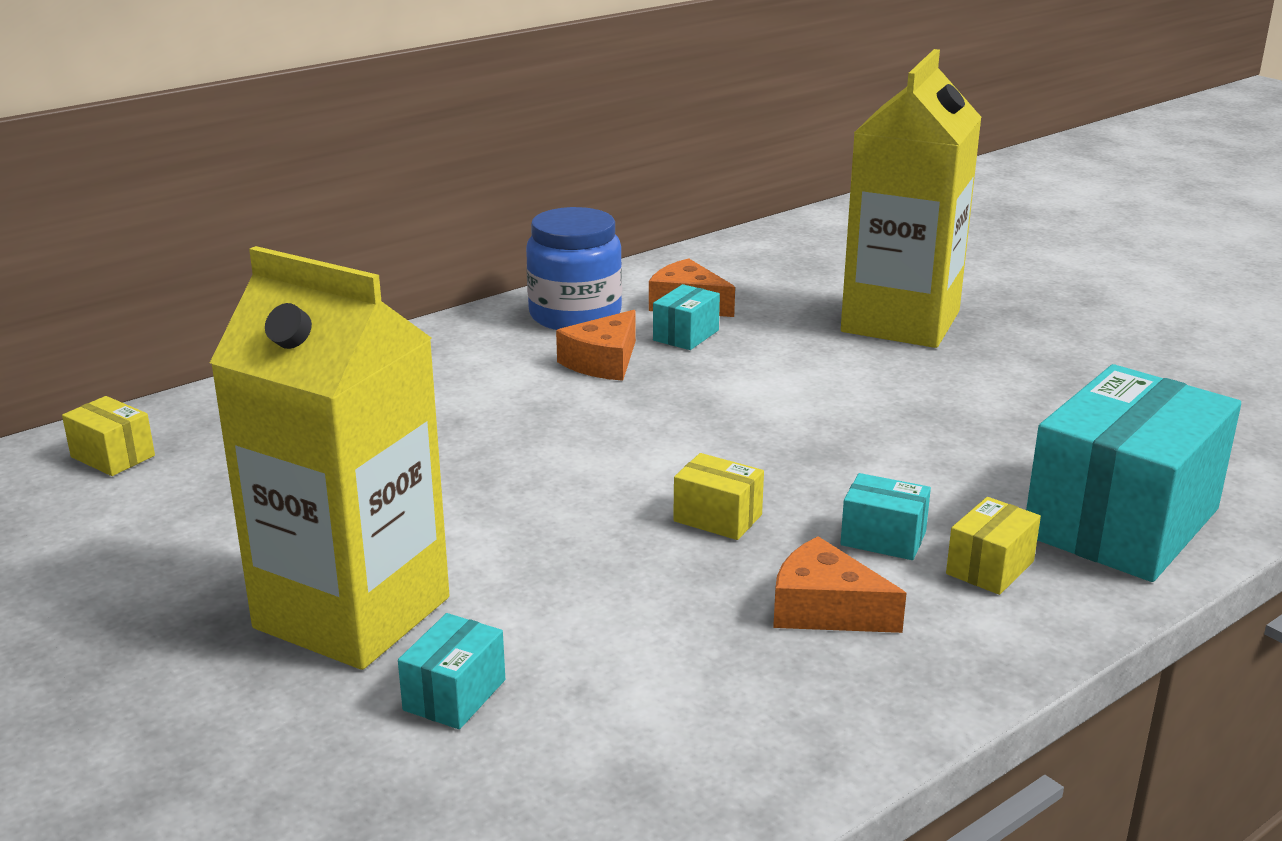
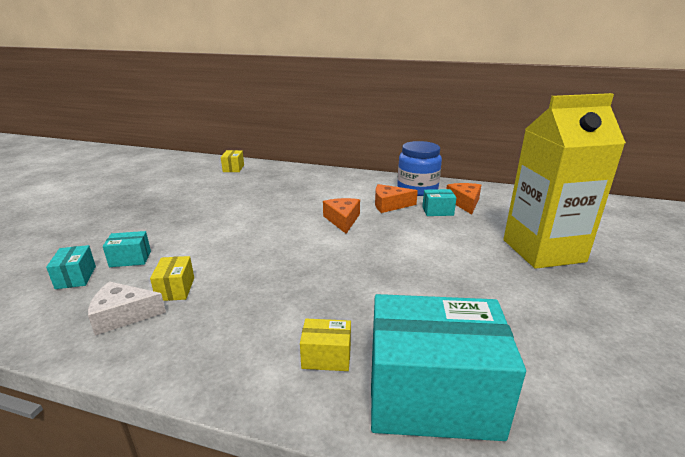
camera: 55 degrees right, 0 degrees up
(352, 613) = (171, 226): yellow carton -> none
(690, 735) = (123, 315): none -> white cheese
(717, 518) = (296, 266): yellow box -> yellow box (175, 289)
(825, 609) = (243, 317): orange cheese -> orange cheese (342, 220)
(883, 538) = (322, 313): turquoise box -> turquoise box (76, 277)

